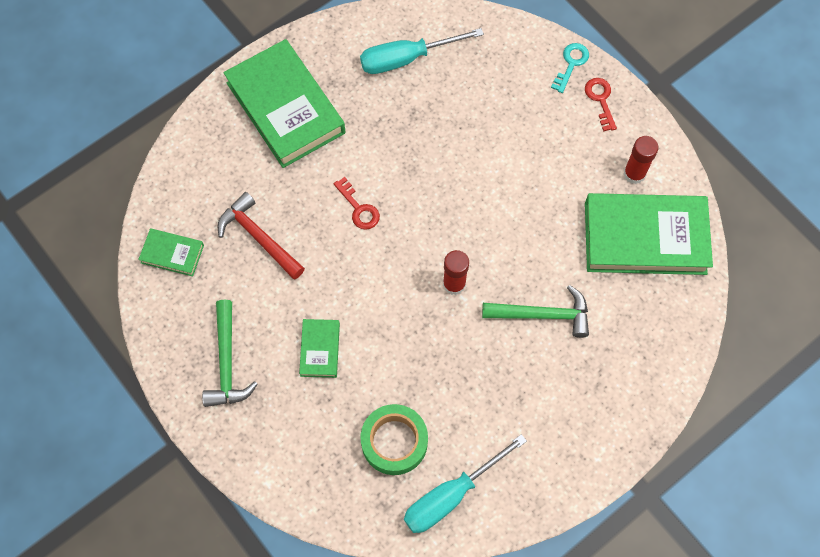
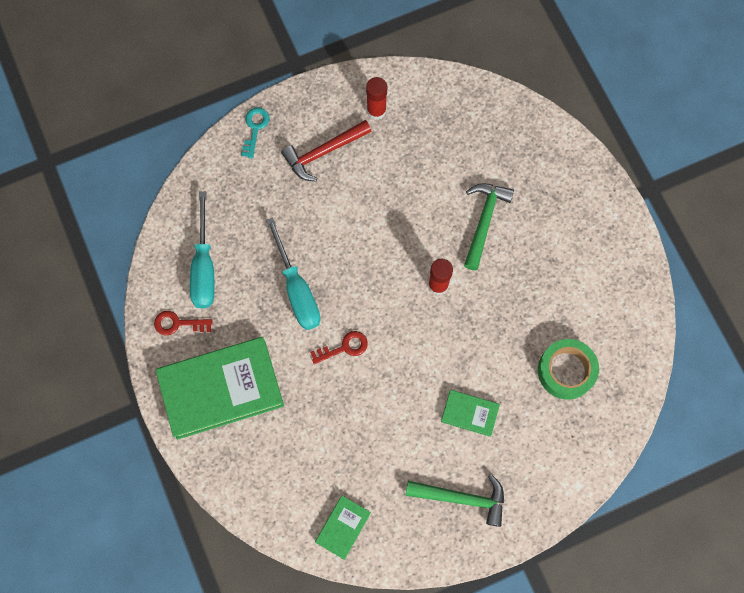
camera: 75 degrees left, 5 degrees up
(258, 237) = (348, 444): red hammer -> red hammer (323, 153)
(451, 495) = (621, 337): turquoise screwdriver -> turquoise screwdriver (297, 289)
(571, 64) = (255, 128): turquoise key -> turquoise key turned 60 degrees clockwise
(600, 100) = (298, 115): red key -> red key (178, 323)
(645, 238) = (437, 121): green book -> none

